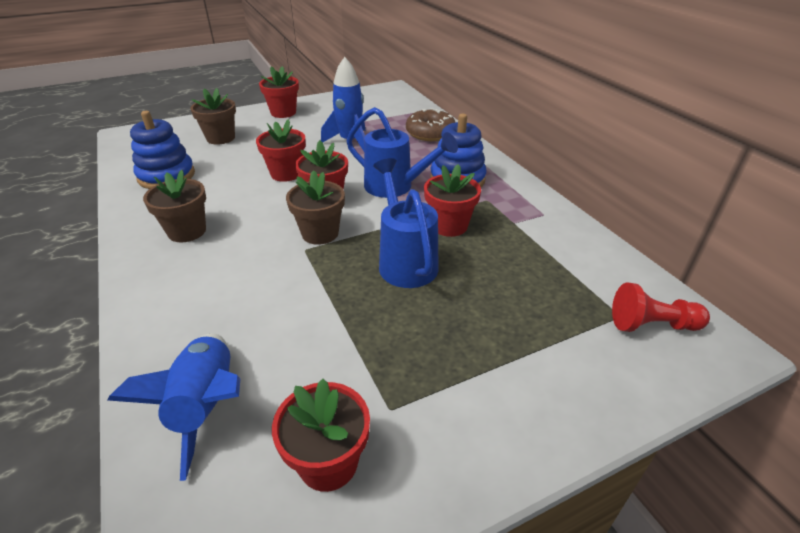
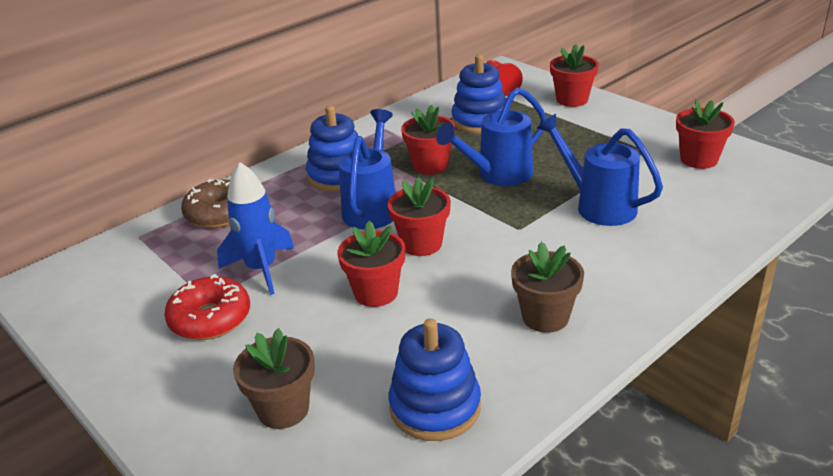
camera: 105 degrees left, 5 degrees down
(207, 405) = (713, 211): blue rocket -> none
(283, 113) = (155, 376): red flower pot -> red flower pot (572, 99)
(298, 311) = (598, 206): none -> blue watering can
(315, 126) = (210, 319): none -> red donut
(320, 233) = (487, 228): brown flower pot -> none
(540, 280) = (480, 121): none -> blue stacking toy

